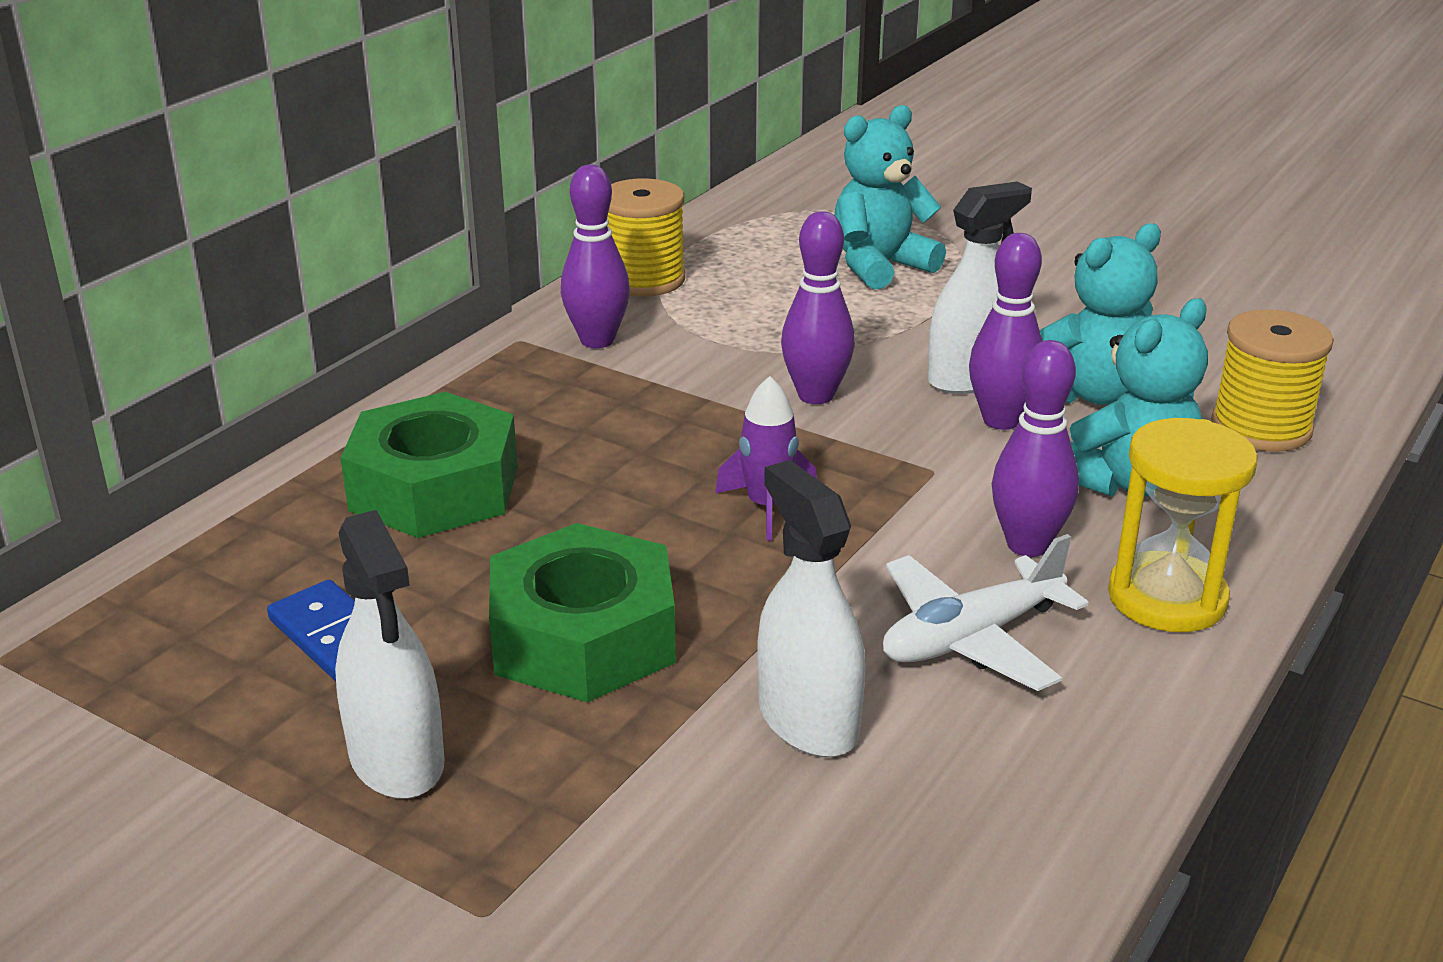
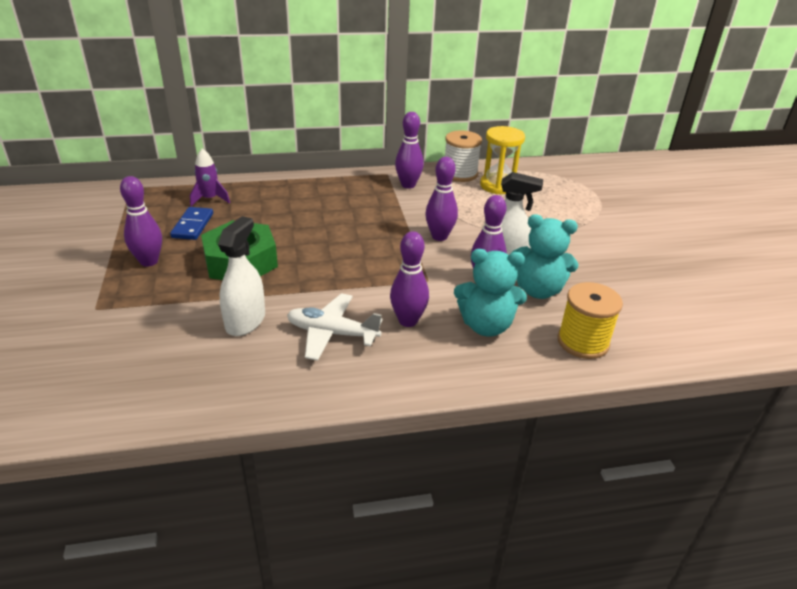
camera: 45 degrees right, 5 degrees up
(397, 759) = (149, 261): white spray bottle -> purple bowling pin
(434, 488) = (285, 202): green nut -> none
(643, 279) = (460, 174): yellow spool -> white spool
(767, 507) = (355, 259): purple rocket -> purple rocket (210, 199)
(880, 266) = (551, 208): turquoise teddy bear -> none
(1167, 598) = (417, 367): yellow hourglass -> yellow hourglass (498, 186)

